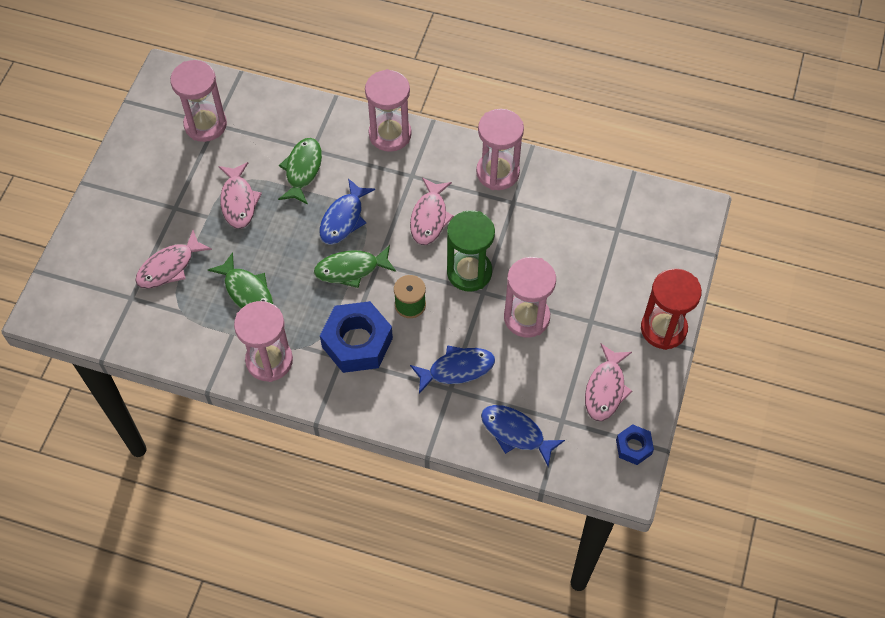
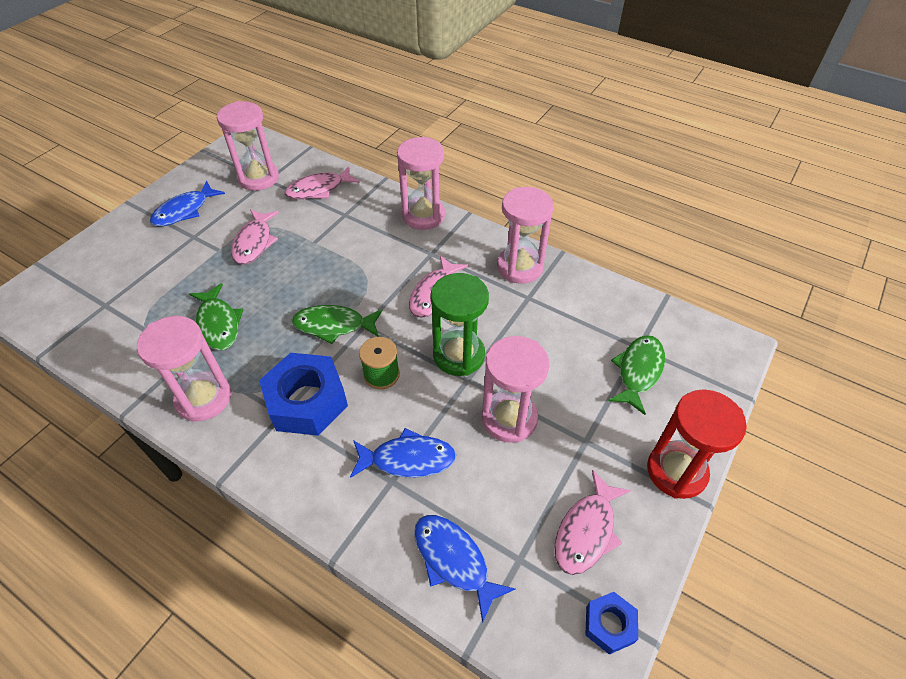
camera: 15 degrees right, 10 degrees down
(169, 267) = (157, 285): pink fish -> pink fish (319, 189)
(302, 170) = (327, 229): green fish -> green fish (638, 371)
(343, 219) = (347, 277): blue fish -> blue fish (184, 211)

